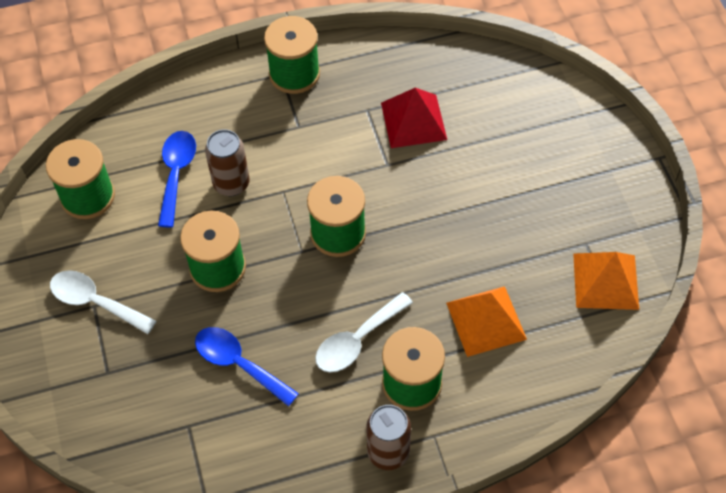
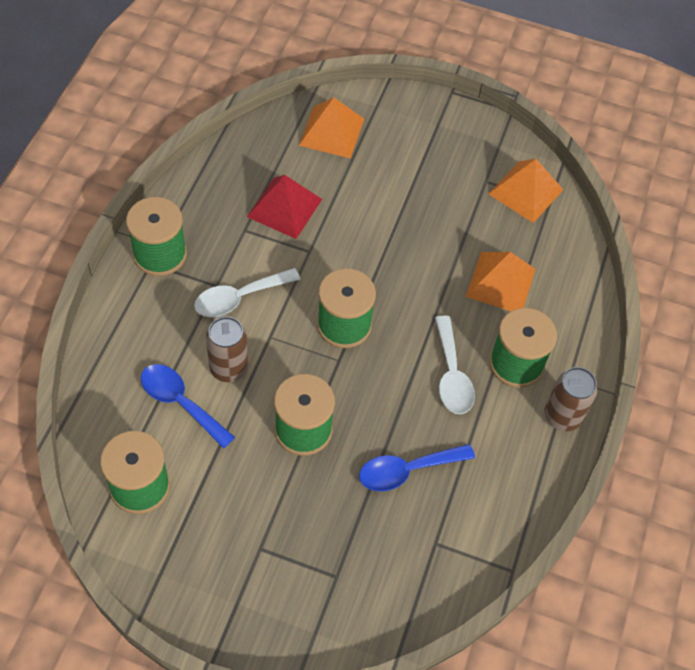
camera: 60 degrees left, 0 degrees up
(95, 302) = (257, 545): white spoon -> white spoon (239, 298)
(522, 102) = (332, 132): none -> orange pyramid

